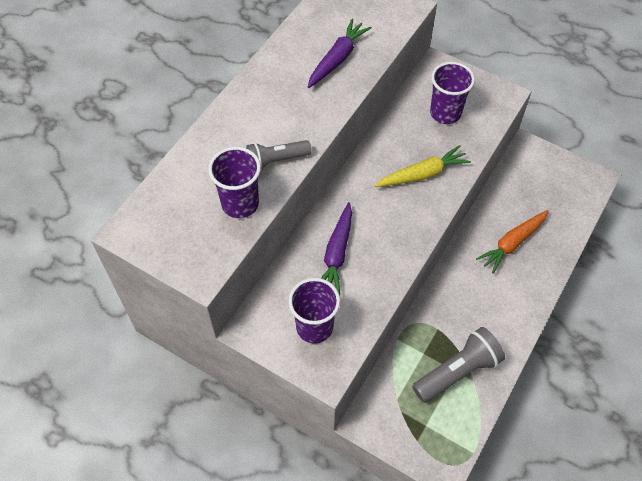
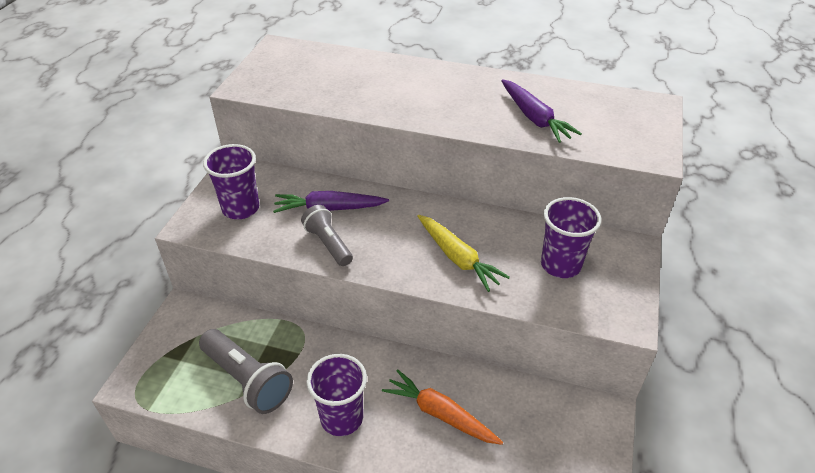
camera: 75 degrees right, 15 degrees down
(240, 204) = (322, 93): purple cup -> purple cup (341, 418)
(276, 160) = (380, 103): grey flashlight -> grey flashlight (328, 244)
(337, 59) = (534, 118): purple carrot -> purple carrot turned 45 degrees clockwise

